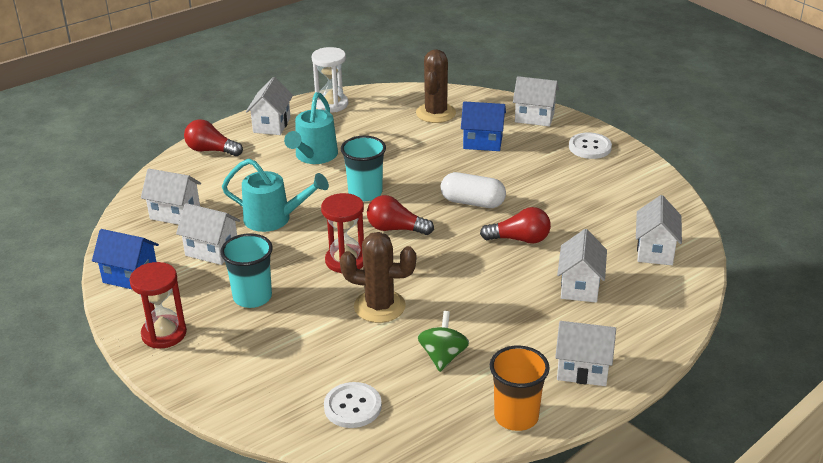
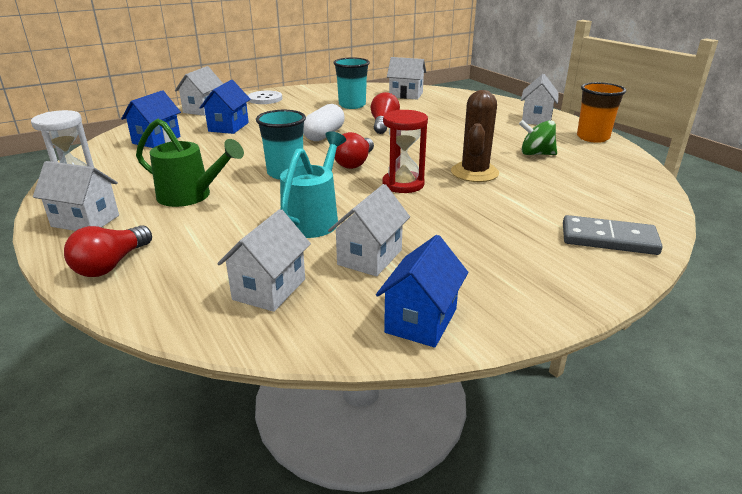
camera: 85 degrees left, 5 degrees down
(164, 334) = (542, 285): red hourglass -> none
(232, 382) = (608, 239): none -> grey domino
(252, 297) = (464, 230): turquoise cup -> turquoise cup (352, 105)
(314, 156) = (191, 196): turquoise watering can -> green watering can
(352, 406) = (612, 186): white button -> none
(436, 113) = (156, 140): brown cactus -> blue house
(580, 287) = (445, 114): white house -> none

